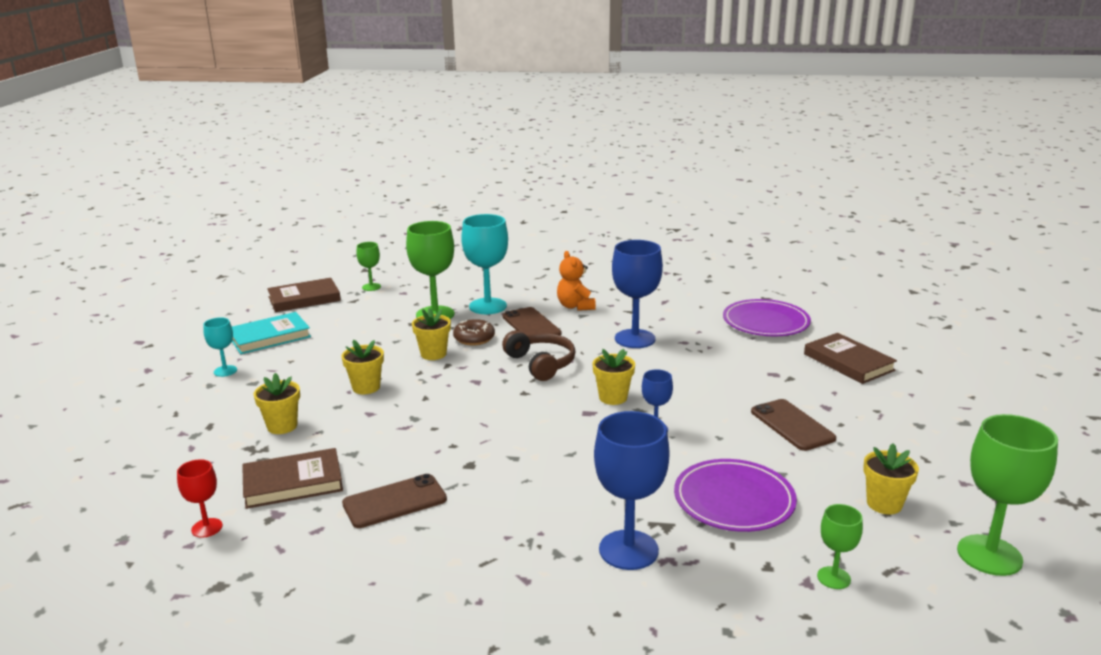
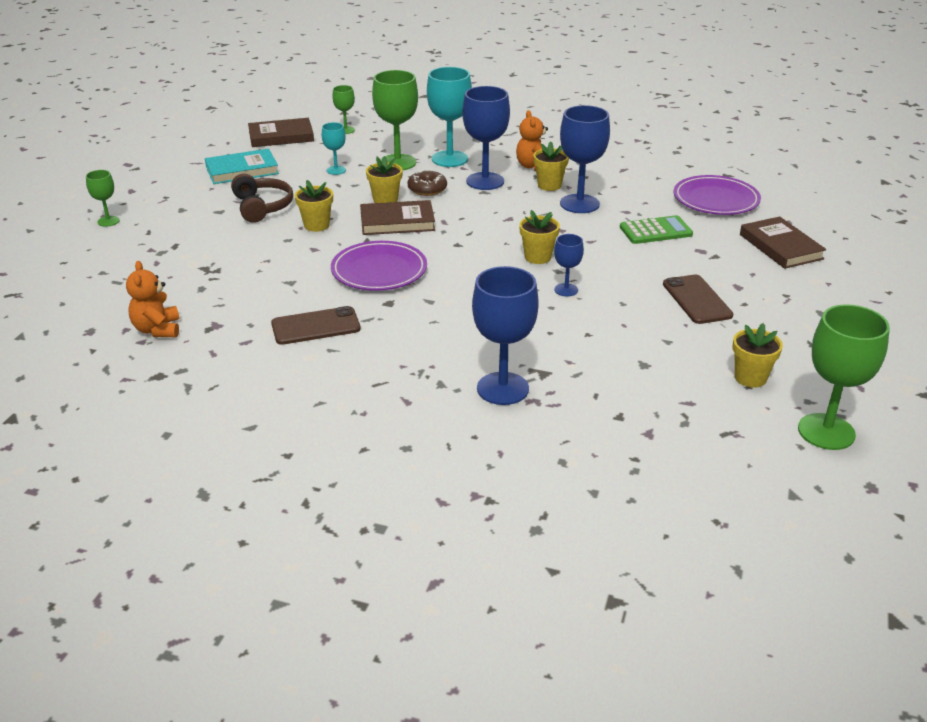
camera: 10 degrees right, 10 degrees up
(207, 528) = (157, 330): red goblet -> orange teddy bear
(225, 371) = (197, 198): turquoise goblet -> turquoise goblet (336, 170)
(282, 426) = (236, 252): yellow flower pot -> yellow flower pot (549, 185)
(293, 483) = (234, 301): brown book -> brown book (397, 222)
(531, 325) = (485, 181): brown phone -> blue goblet
(541, 363) = (482, 219): brown headphones -> brown headphones (262, 207)
(721, 359) = (655, 231): none -> green calculator
(734, 500) = (613, 359): purple plate -> purple plate (379, 270)
(833, 578) = (674, 432): green goblet -> green goblet (108, 221)

